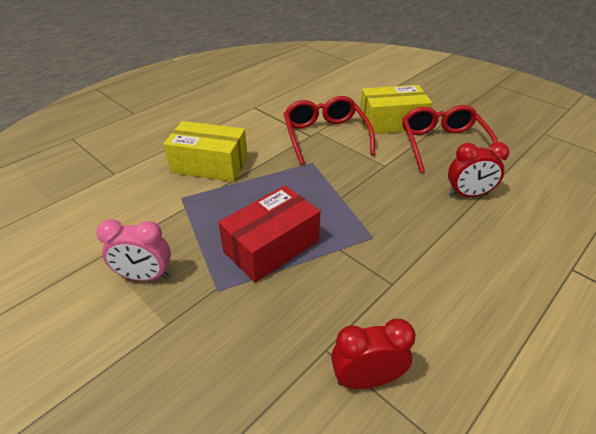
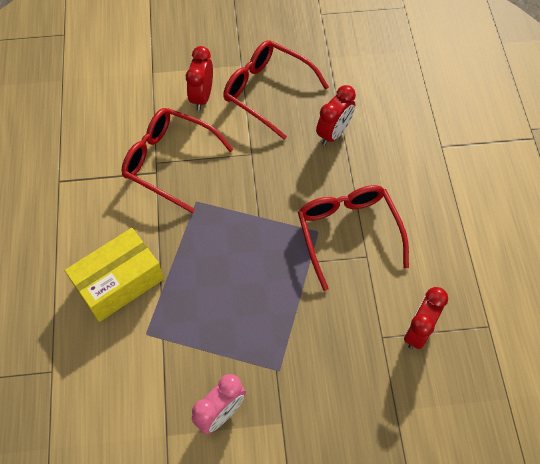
camera: 50 degrees left, 20 degrees up
(271, 246) = (267, 305): red box -> none
(391, 122) = (202, 97): yellow box -> red clock
(397, 256) = (348, 233): none -> red glasses

